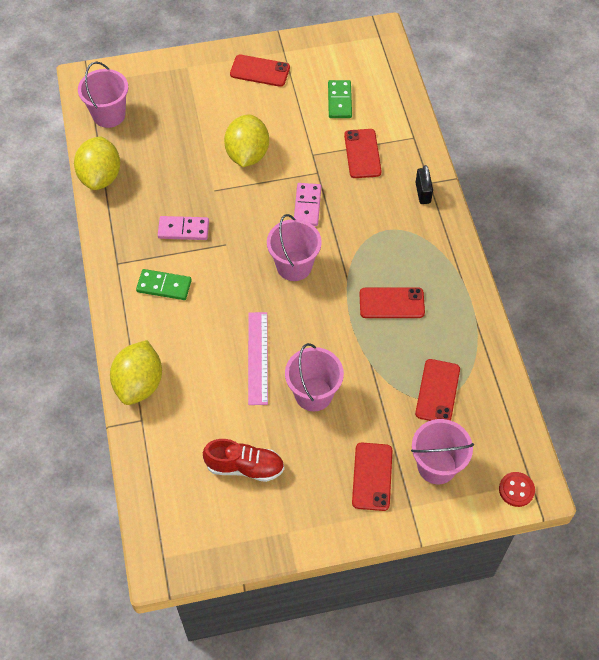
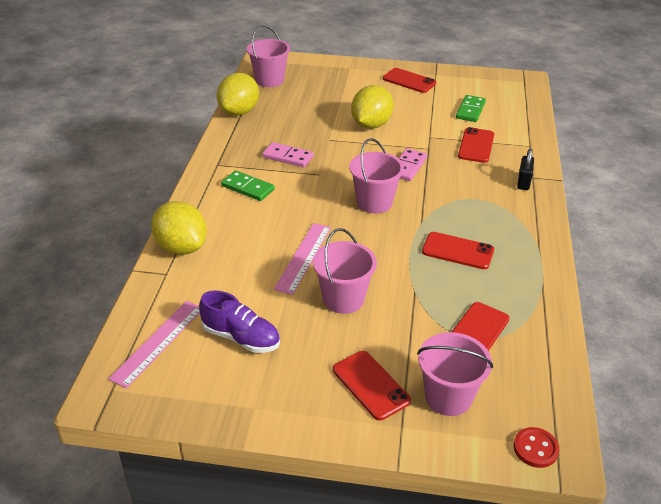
camera: 20 degrees right, 20 degrees down
(139, 384) = (181, 247): yellow lemon -> yellow lemon turned 75 degrees counterclockwise
(176, 497) = (158, 342): none -> pink ruler
(245, 467) = (241, 337): red shoe -> purple shoe
(372, 476) = (370, 385): red phone -> red phone turned 60 degrees counterclockwise

